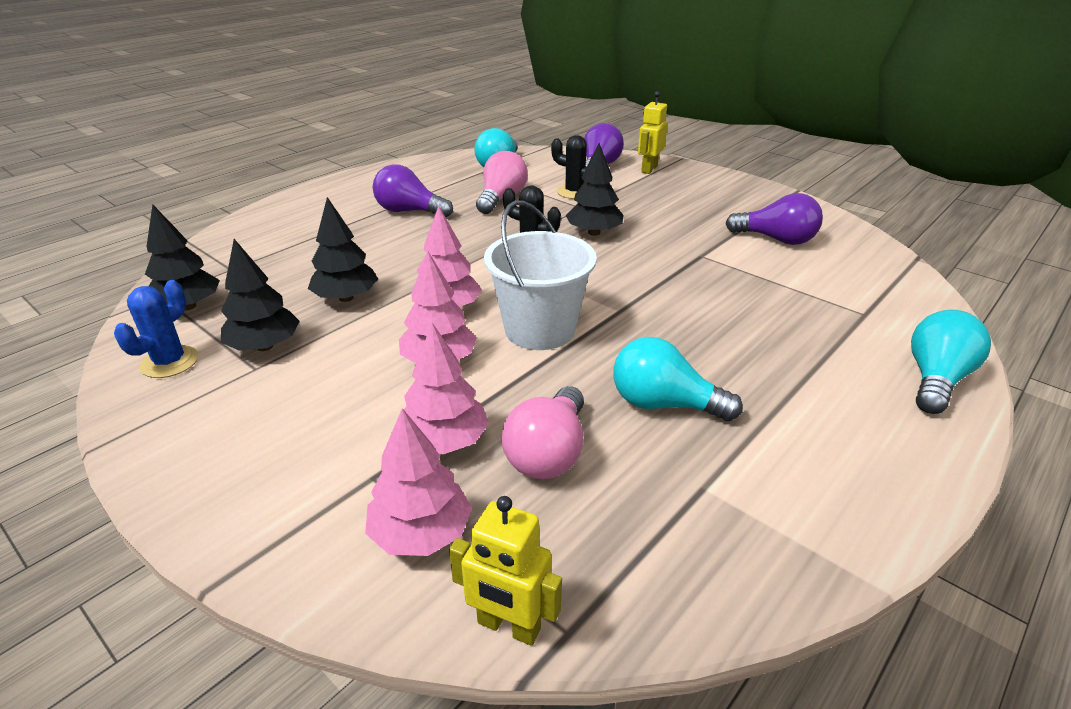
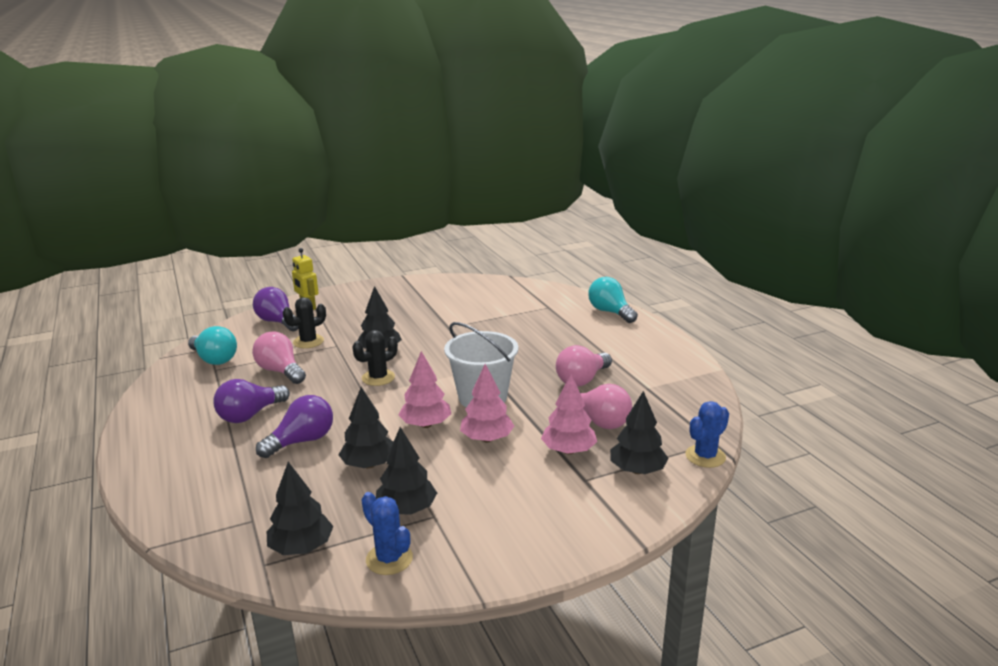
camera: 65 degrees left, 10 degrees down
(420, 533) = (637, 470): pink tree -> black tree
(508, 626) = (705, 456): yellow robot -> blue cactus
(663, 404) = (582, 380): turquoise light bulb -> pink light bulb
(776, 239) = (454, 301): purple light bulb -> purple light bulb (302, 441)

